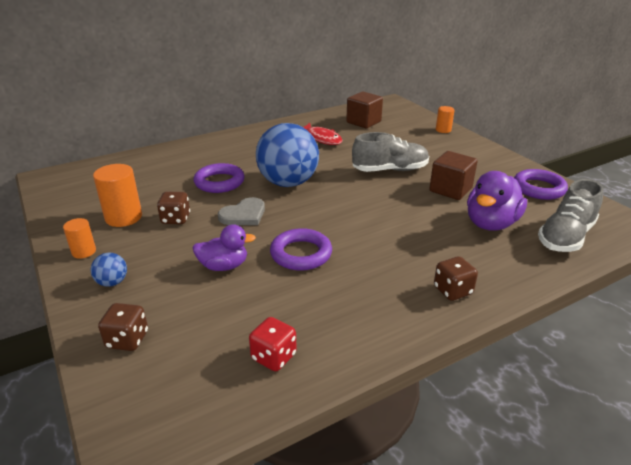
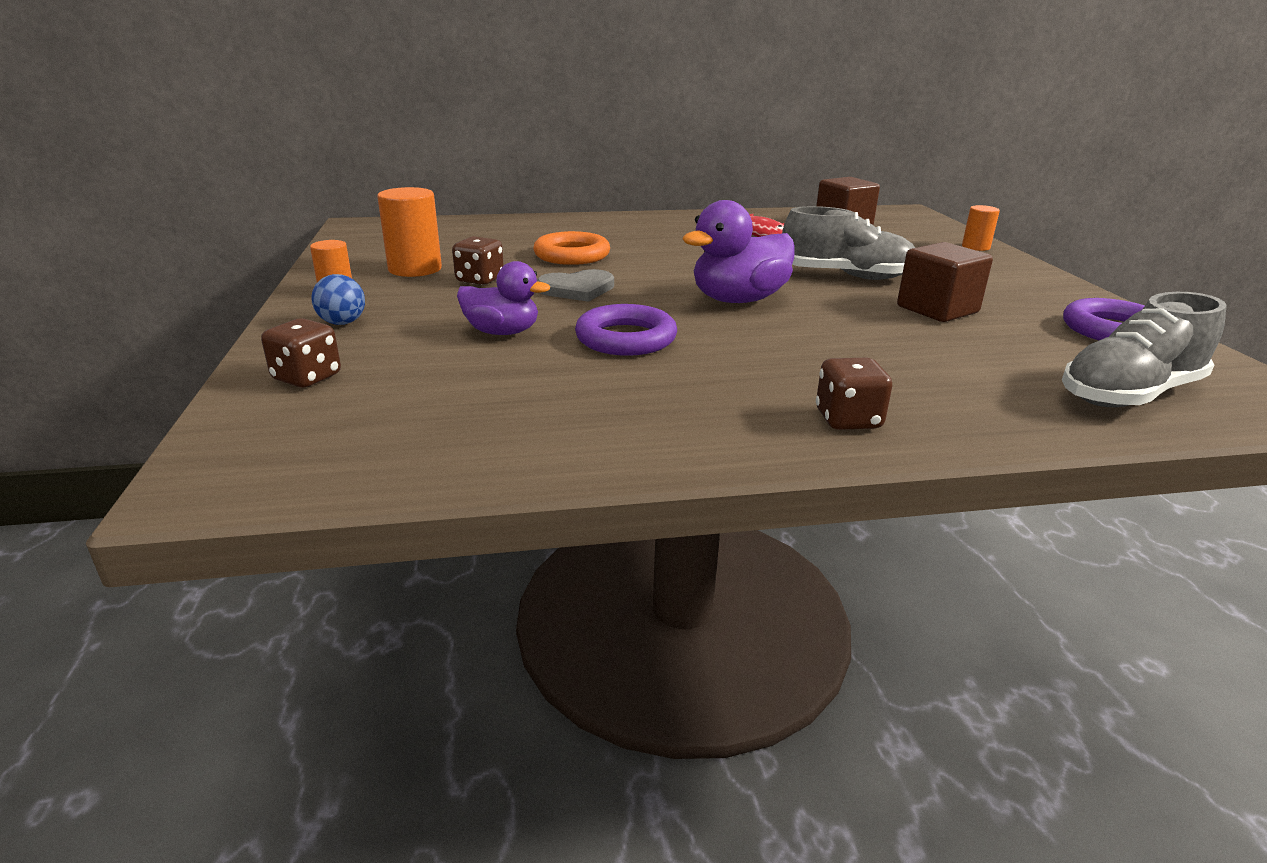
camera: 20 degrees right, 5 degrees down
(219, 182) = (572, 255): purple ring -> orange ring
(274, 357) = (486, 434): red dice -> none
(288, 183) = (670, 268): blue ball -> none
(491, 223) = (984, 356): purple duck -> purple duck (738, 300)

